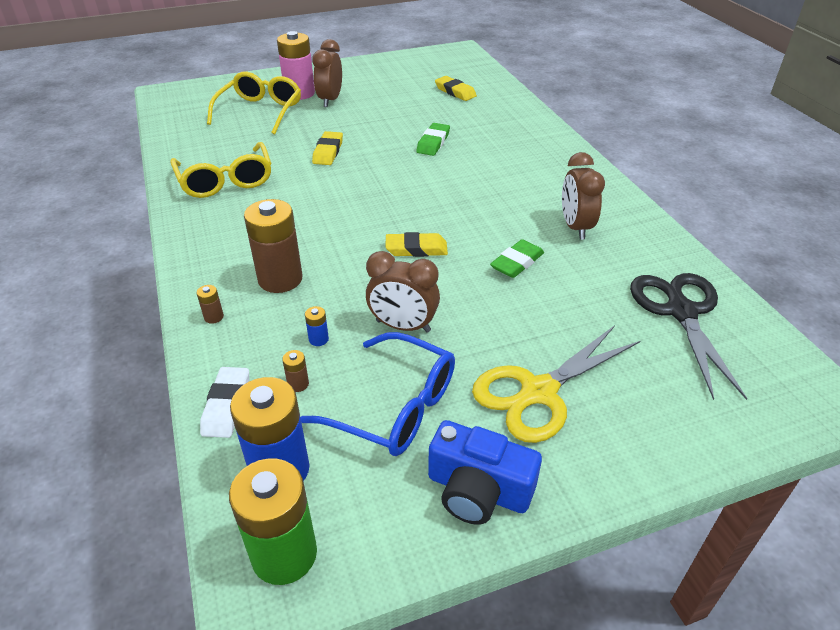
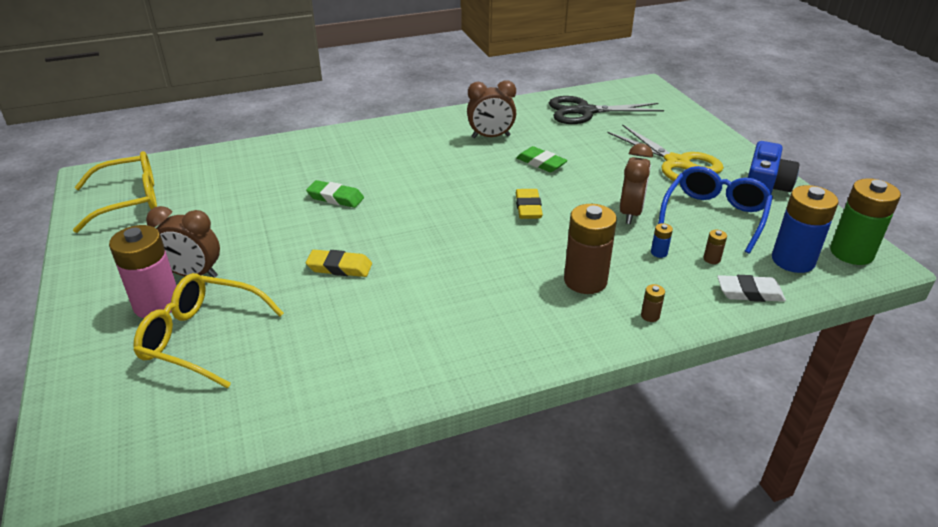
camera: 90 degrees left, 5 degrees down
(226, 181) = (398, 345): yellow glasses -> yellow glasses (130, 200)
(455, 92) = (215, 182): yellow eraser -> none

